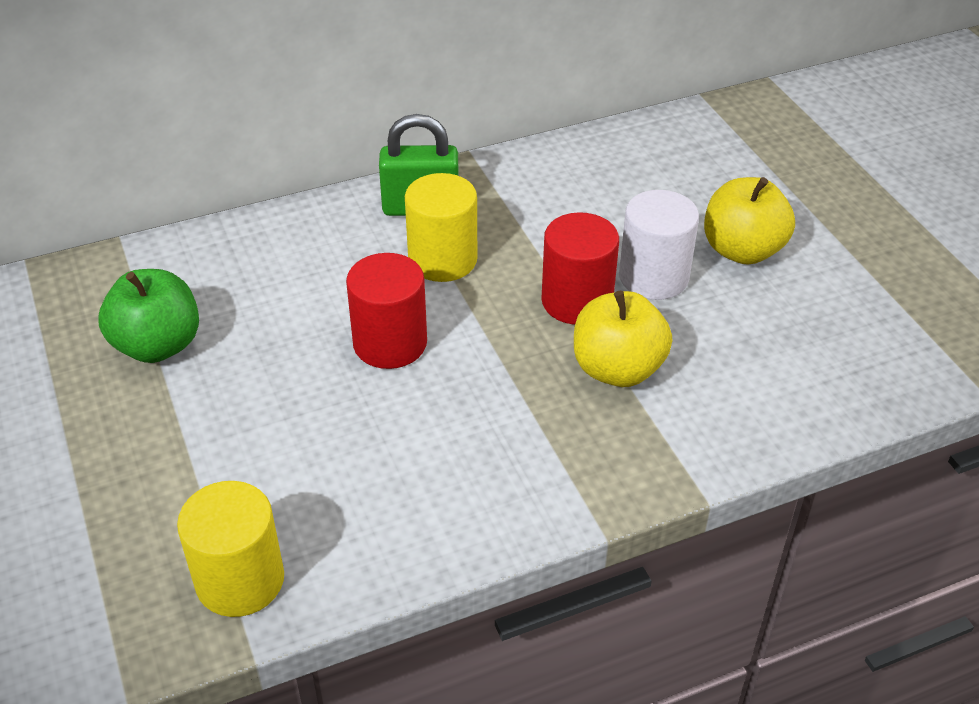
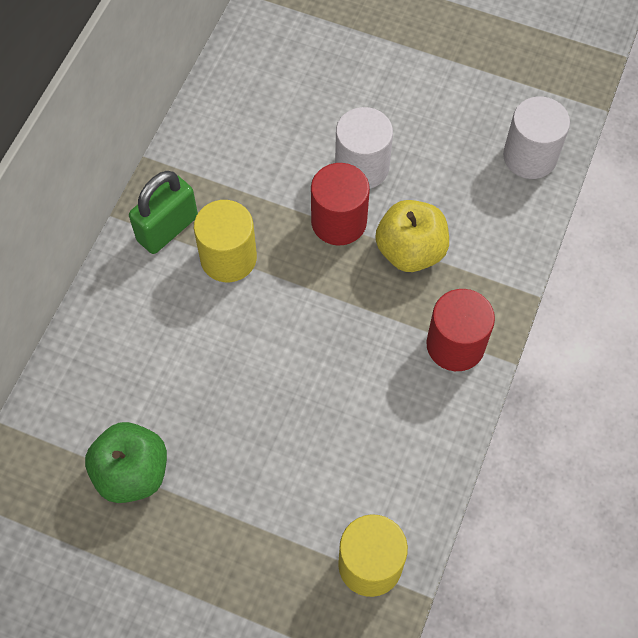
camera: 45 degrees left, 20 degrees up
(390, 343) = (269, 345): red cylinder -> red cylinder (455, 345)
(742, 250) = (389, 105): yellow apple -> none
(847, 381) = (530, 156): none -> white cylinder

